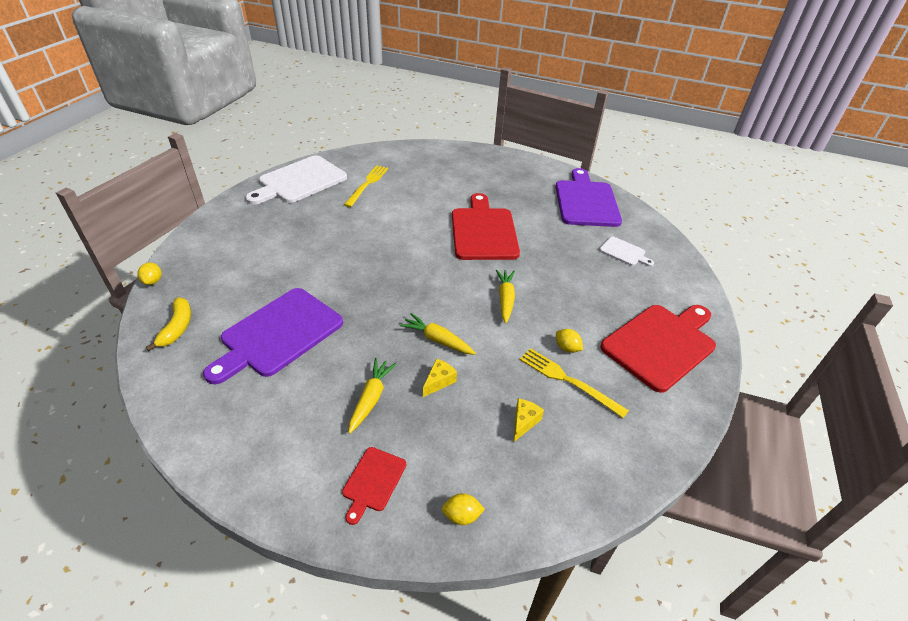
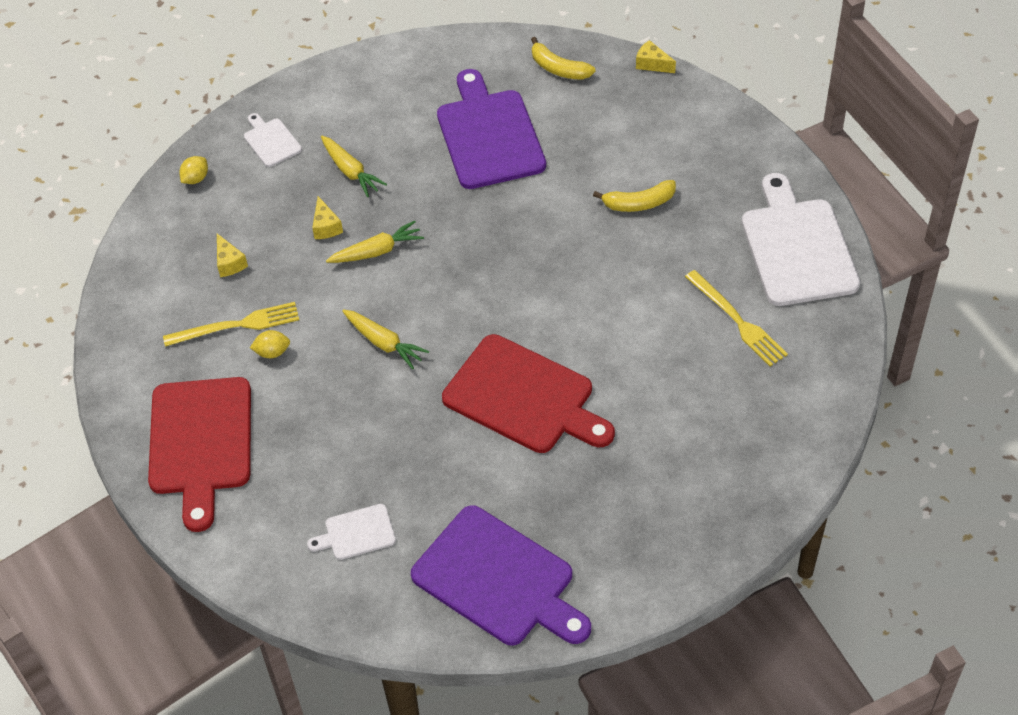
camera: 130 degrees right, 10 degrees up
(153, 281) = (652, 64): yellow lemon -> yellow cheese
(303, 241) = (639, 203): none -> yellow banana
(373, 481) = (271, 141): red cutting board -> white cutting board

